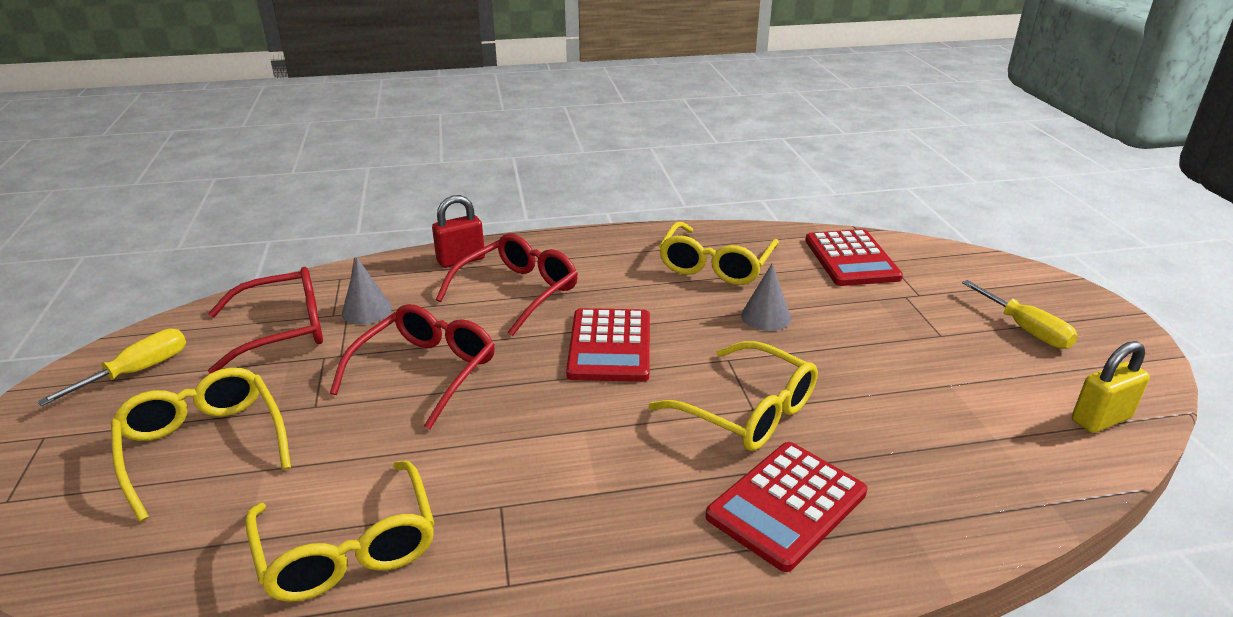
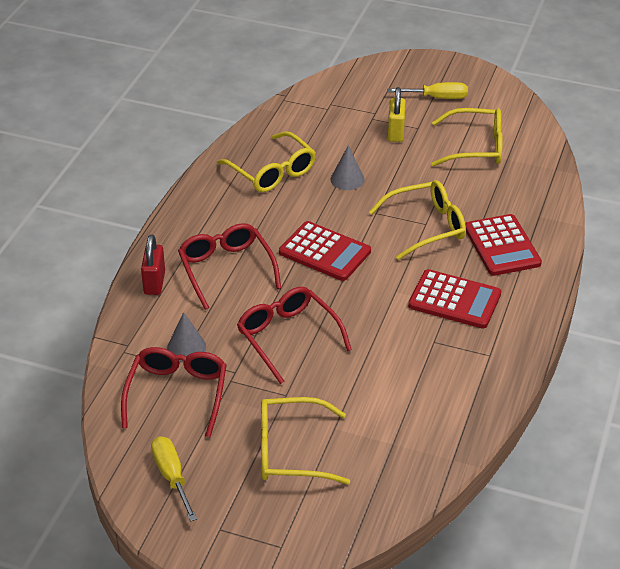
camera: 60 degrees left, 10 degrees up
(348, 548) = (427, 405): yellow glasses -> yellow glasses (476, 147)
(851, 259) = (316, 116): red calculator -> red calculator (454, 300)
(1100, 419) = (518, 120): yellow padlock -> yellow padlock (395, 132)

